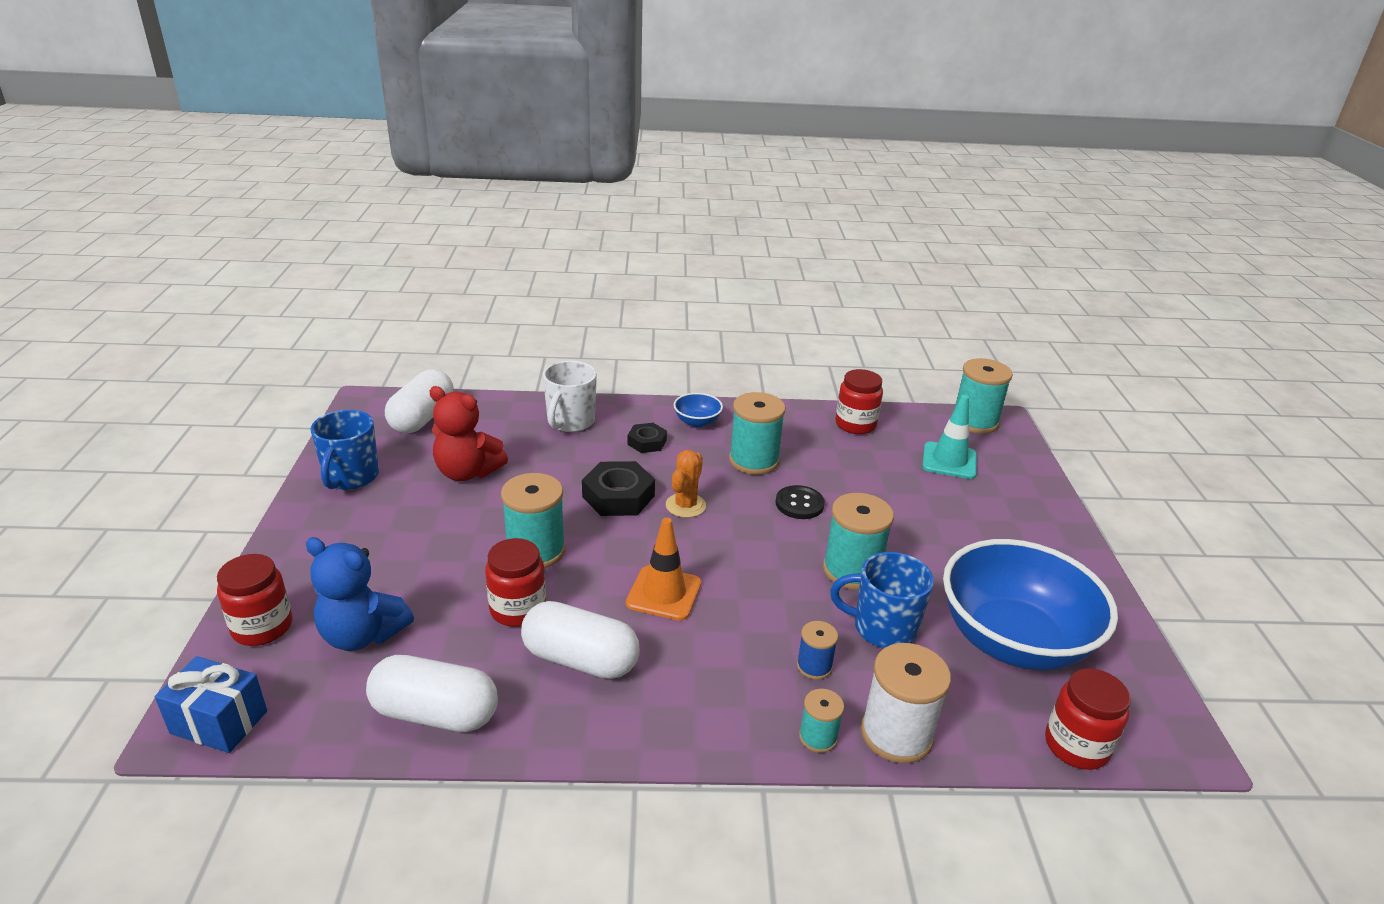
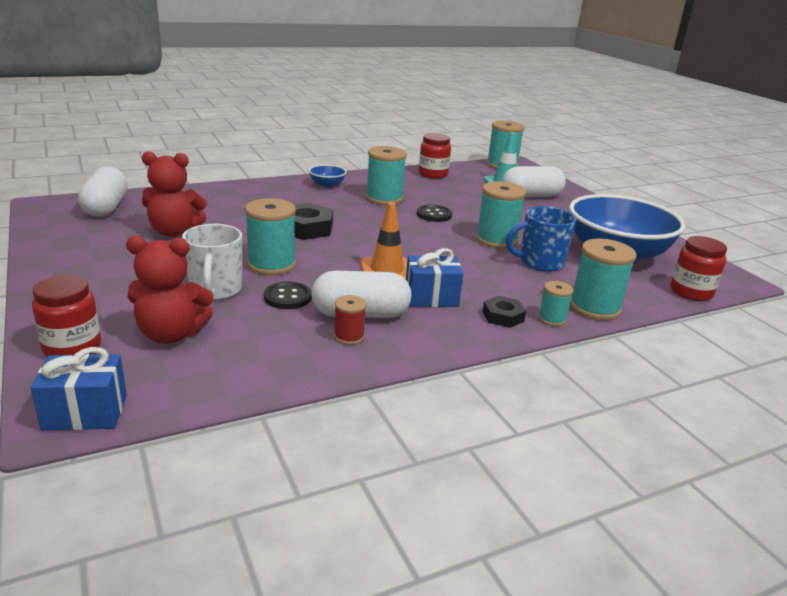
camera: 25 degrees left, 5 degrees down
(351, 477) = (72, 248): blue mug -> none
(362, 635) = (171, 334): blue teddy bear -> red teddy bear
(435, 714) = (277, 365): white capsule -> white capsule (531, 196)
(518, 609) = (287, 297): red jar -> black button
(542, 693) = (349, 336): none -> red spool
(570, 422) = (232, 195): white mug -> white mug (215, 290)
(647, 442) = (301, 199): black nut -> black nut (503, 316)
(685, 505) = (359, 226): orange cactus -> none
(686, 654) = (431, 297): none -> blue gift
(814, 666) = (517, 287): blue spool -> none
(896, 734) = (594, 308): white spool -> turquoise spool

